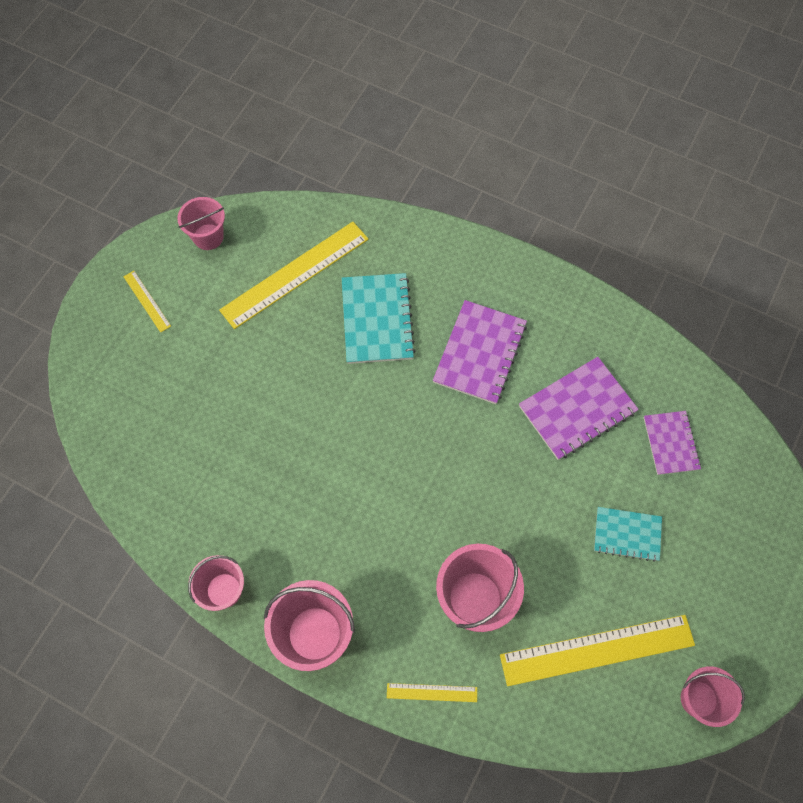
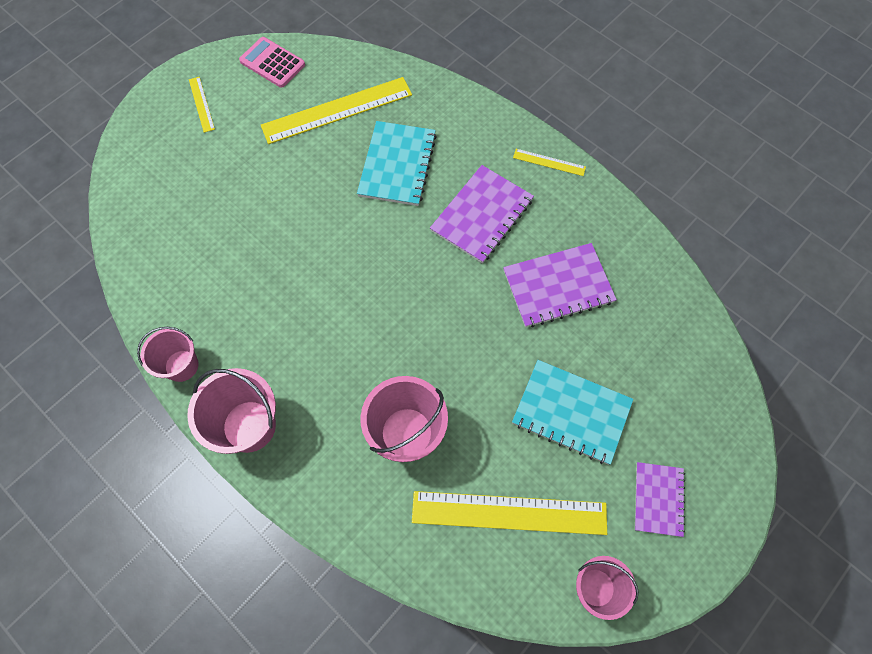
camera: 15 degrees right, 0 degrees up
(208, 237) = (272, 63): pink bucket -> pink calculator
(432, 692) = (338, 509): yellow ruler -> yellow ruler (549, 162)
(627, 534) = (571, 412): turquoise notebook -> turquoise notebook, size x1.60
(670, 443) = (639, 339): purple notebook -> purple notebook (658, 499)

